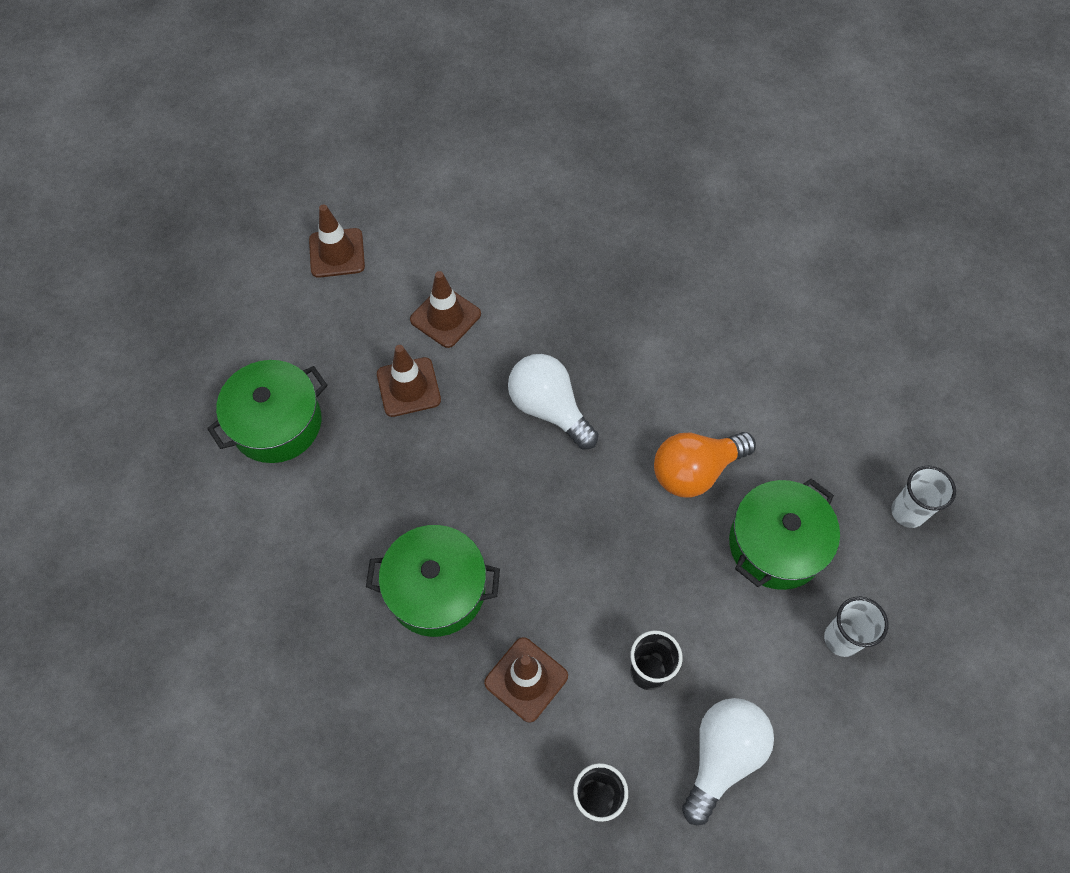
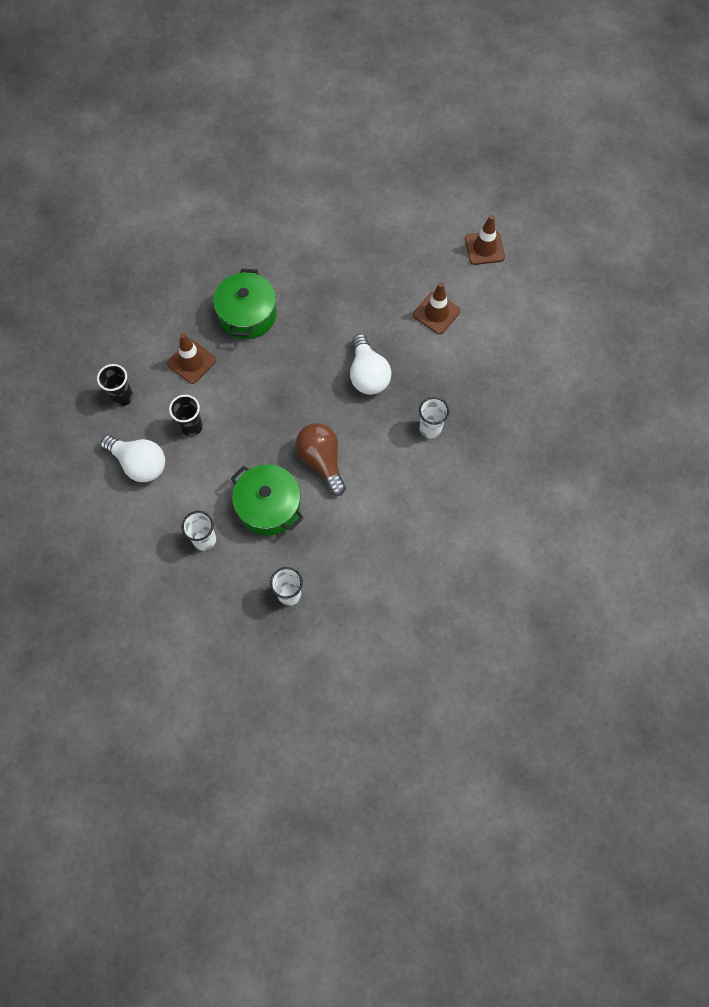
camera: 90 degrees right, 5 degrees up
(277, 423) = (357, 226): green pot -> none
(408, 387) = (383, 294): brown traffic cone -> none
(549, 409) = (367, 375): white light bulb -> white light bulb turned 120 degrees clockwise
(635, 329) = (430, 429): none -> white cup
(695, 471) = (322, 461): orange light bulb -> brown light bulb

